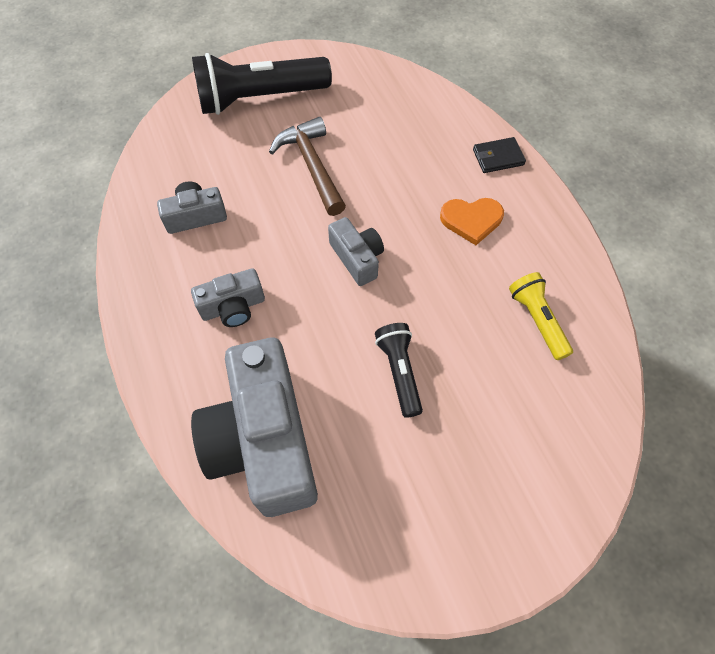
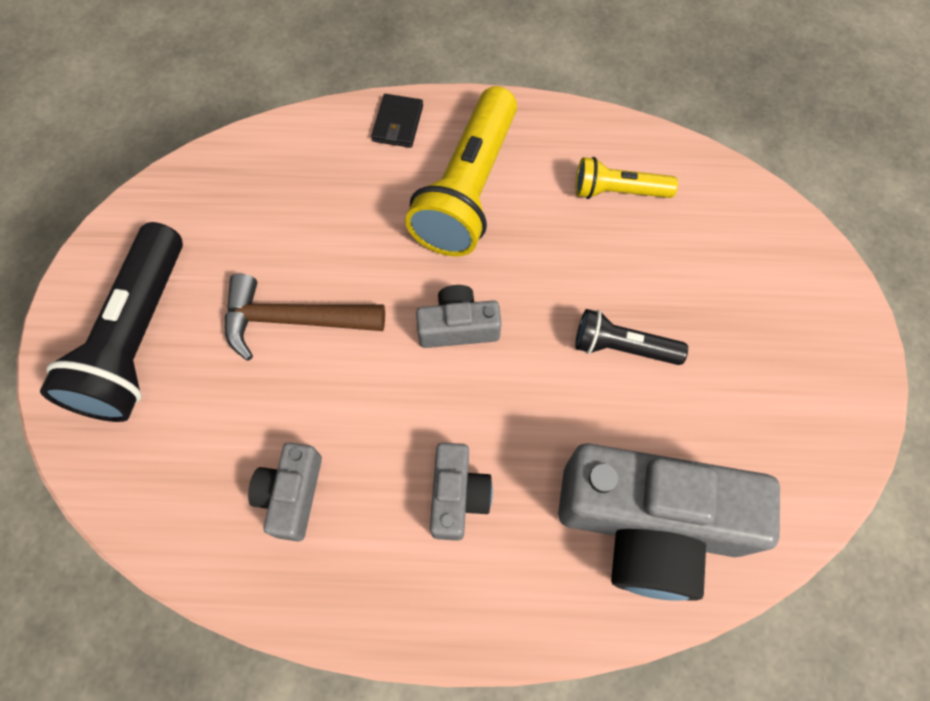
camera: 65 degrees left, 5 degrees up
(471, 220) = (467, 189): orange heart -> yellow flashlight

